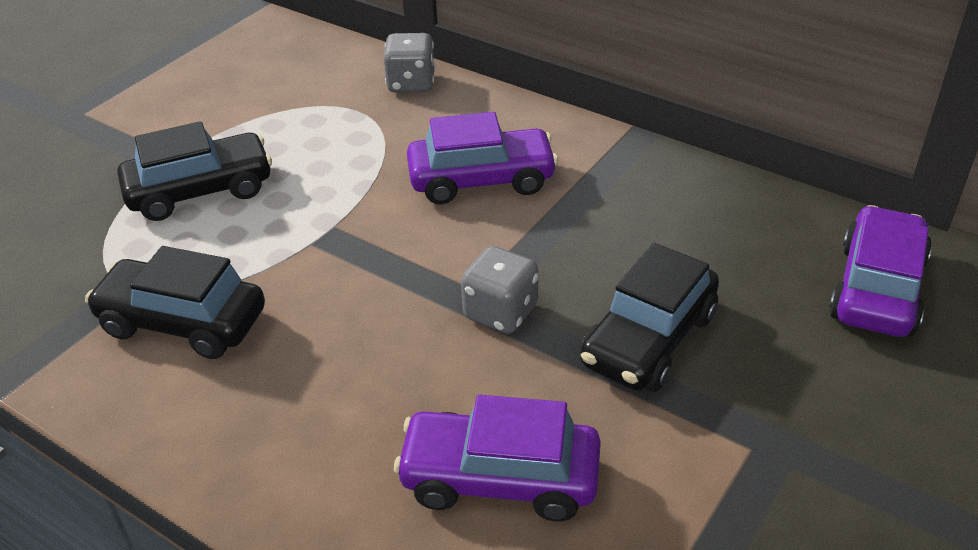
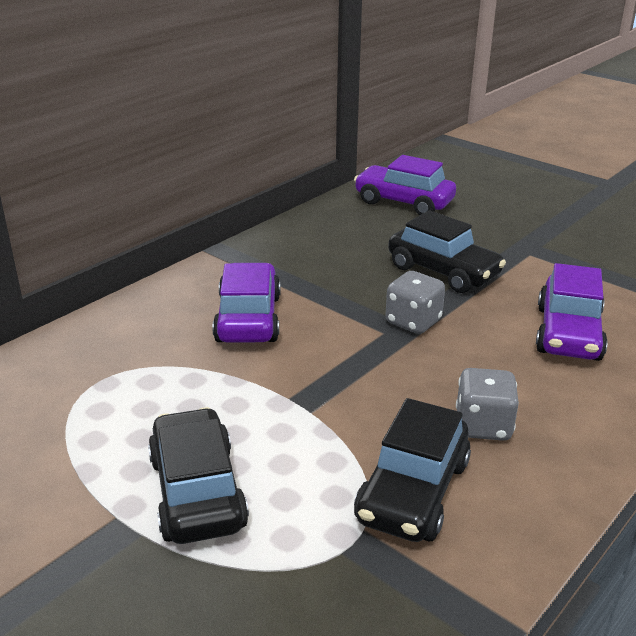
camera: 85 degrees left, 10 degrees down
(411, 83) = (69, 347): grey dice -> grey dice (483, 426)

